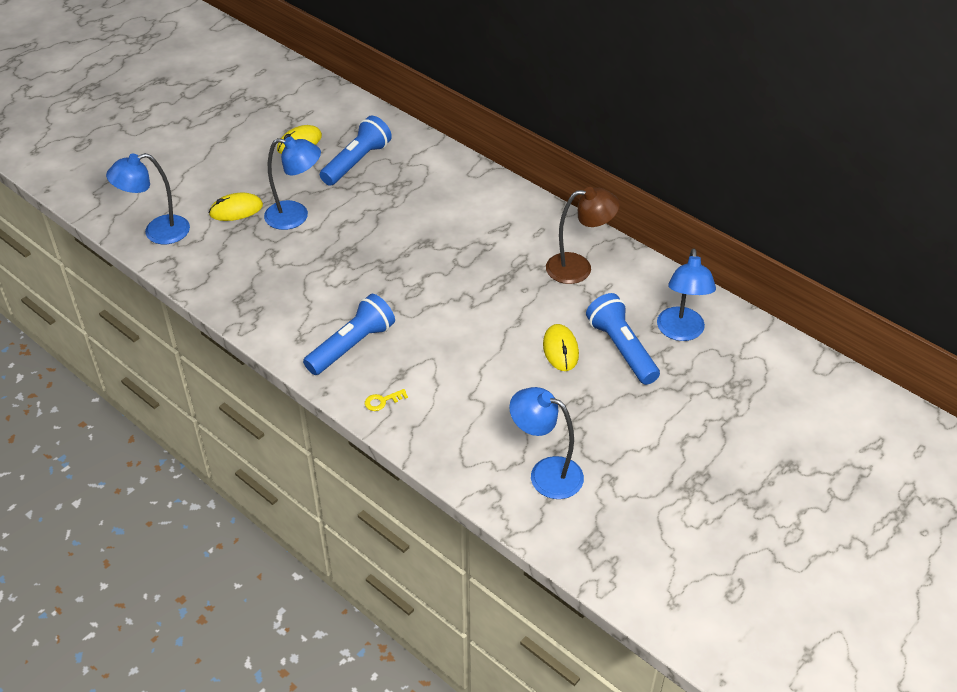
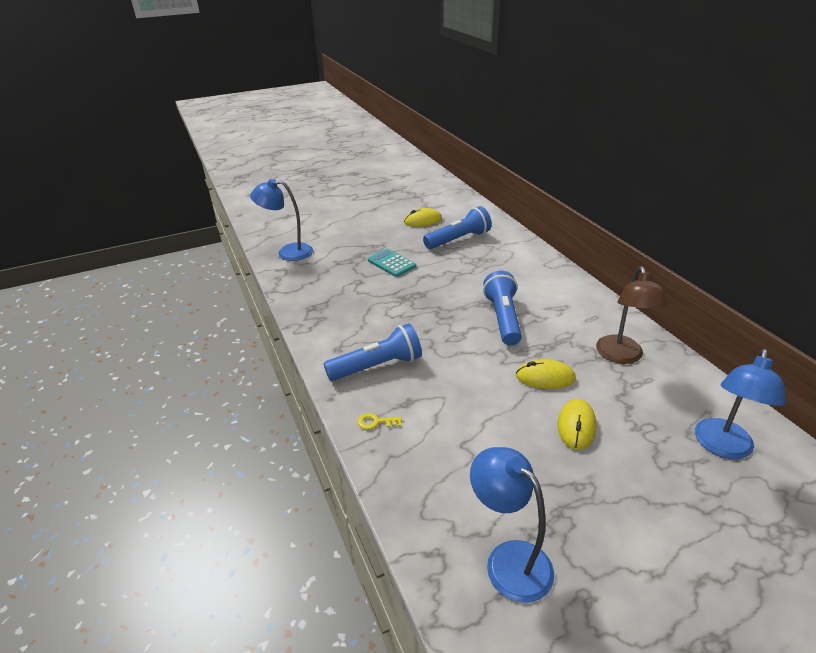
camera: 25 degrees right, 10 degrees down
(236, 210) = (351, 250): yellow mouse -> yellow mouse (545, 377)
(296, 216) = (391, 263): blue lamp -> turquoise calculator
(578, 268) = (621, 356): brown lamp -> brown lamp turned 75 degrees clockwise
(622, 349) = (646, 445): blue flashlight -> blue flashlight (503, 318)

